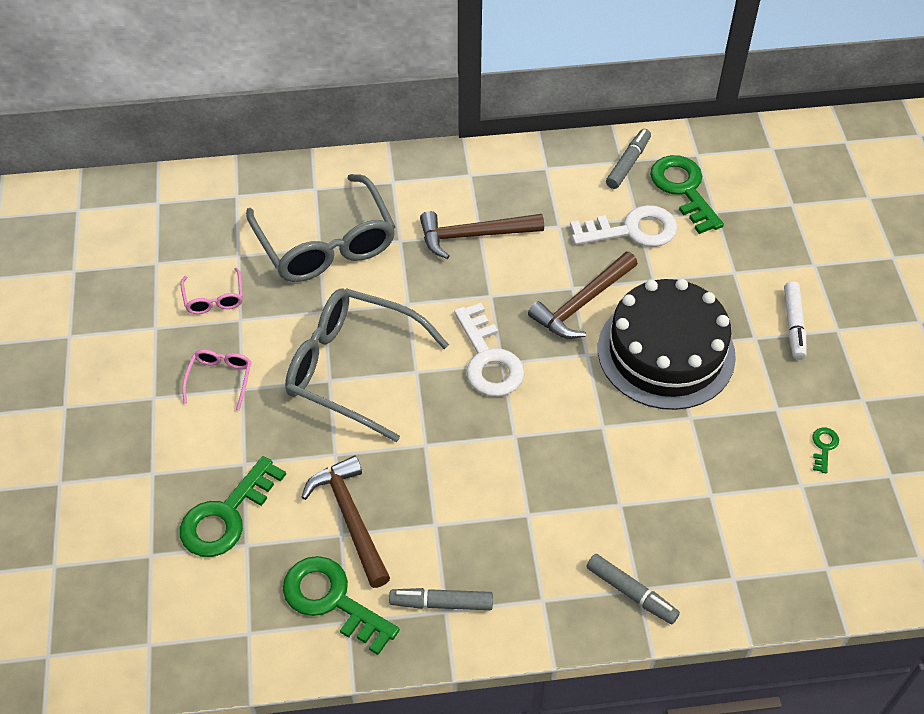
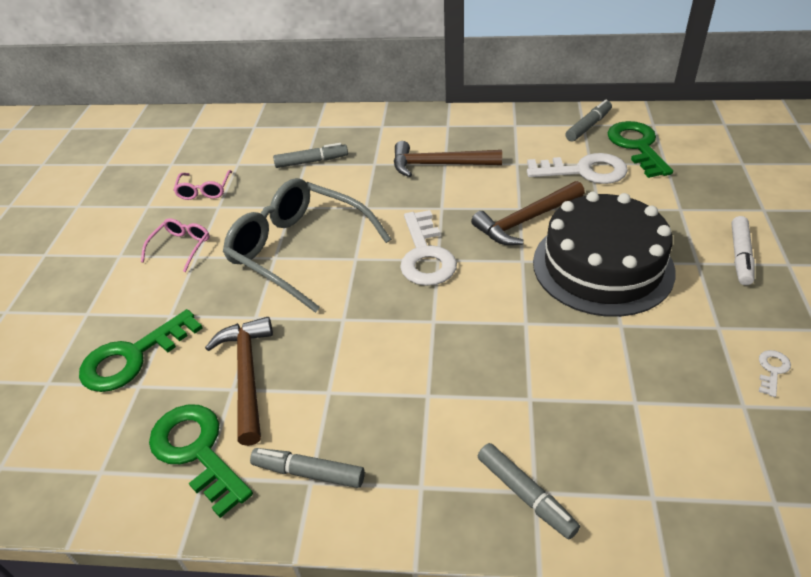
camera: 15 degrees right, 10 degrees down
(326, 244) = (311, 161): grey glasses -> grey marker
(824, 447) = (772, 370): green key -> white key

